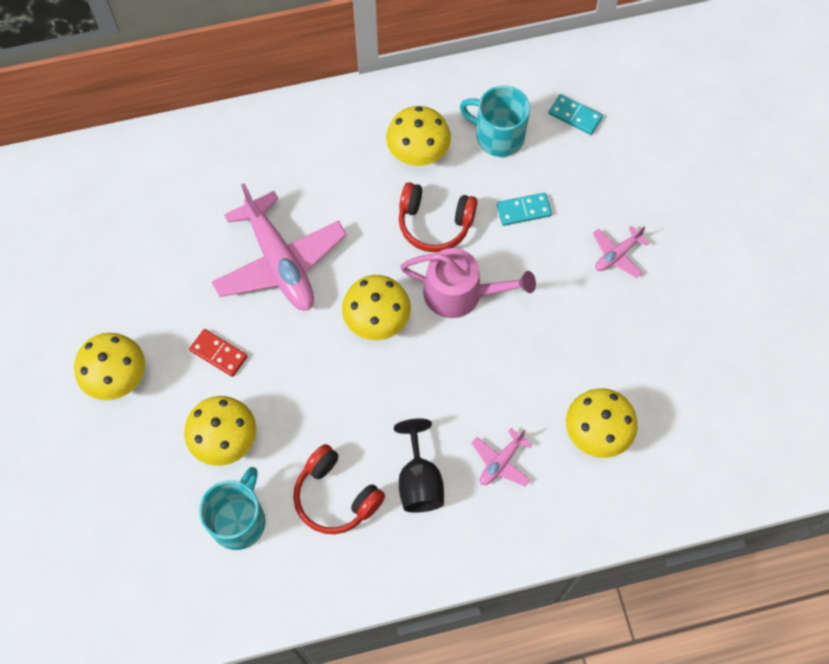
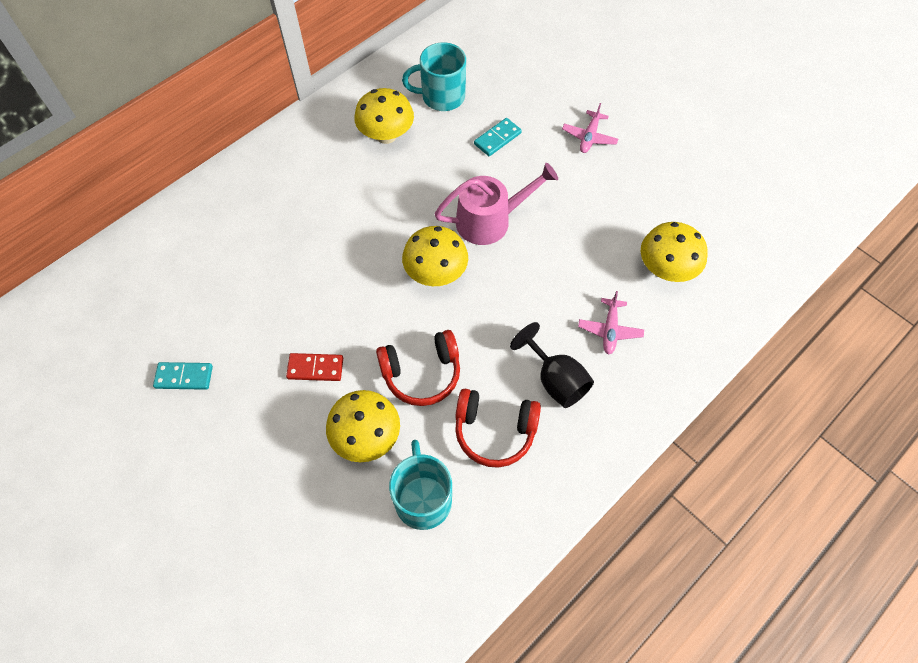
camera: 30 degrees left, 5 degrees down
(117, 377) = (232, 436): yellow mushroom -> none
(280, 262) = (323, 269): pink plane -> none
(434, 223) = (434, 180): red headphones -> red headphones (422, 373)
(575, 116) = (490, 58): turquoise domino -> turquoise domino (184, 377)

